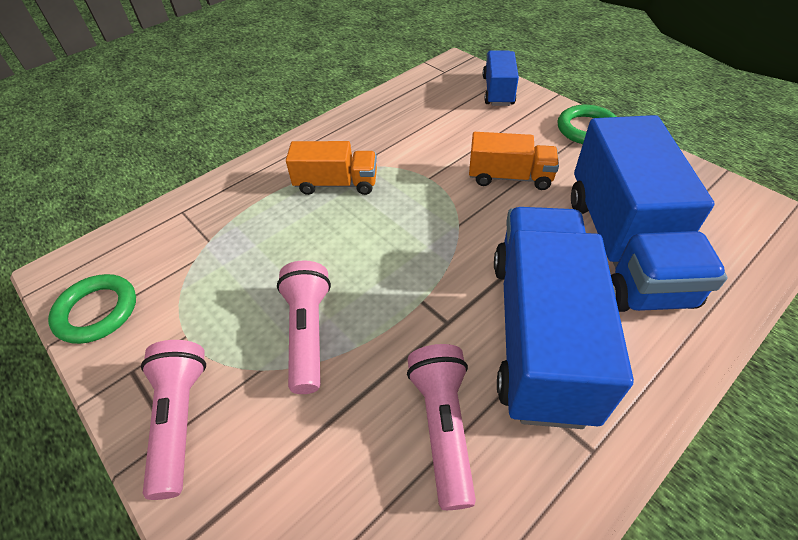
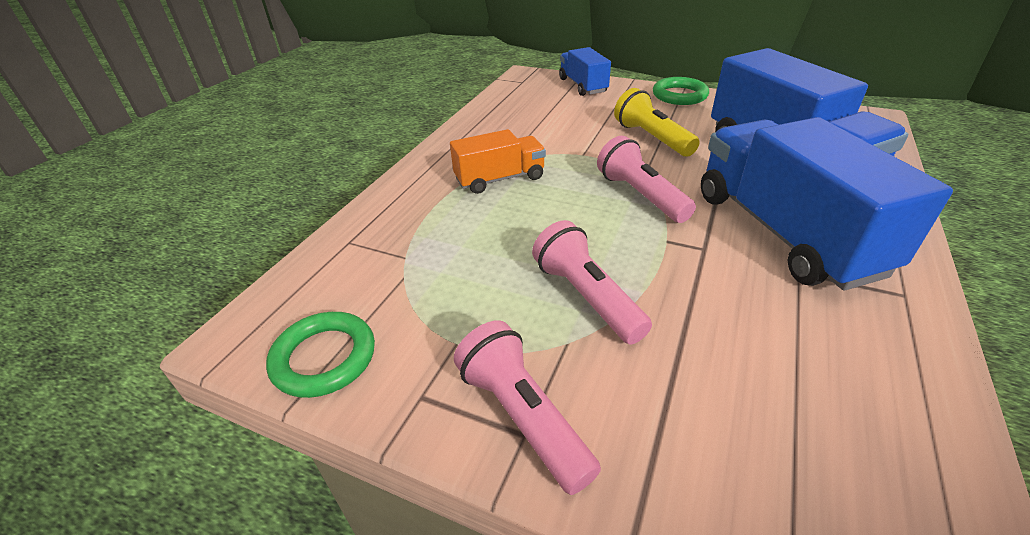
camera: 25 degrees left, 10 degrees down
(442, 426) = (778, 322): pink flashlight -> pink flashlight (640, 195)
(509, 177) = (651, 138): orange truck -> yellow flashlight

